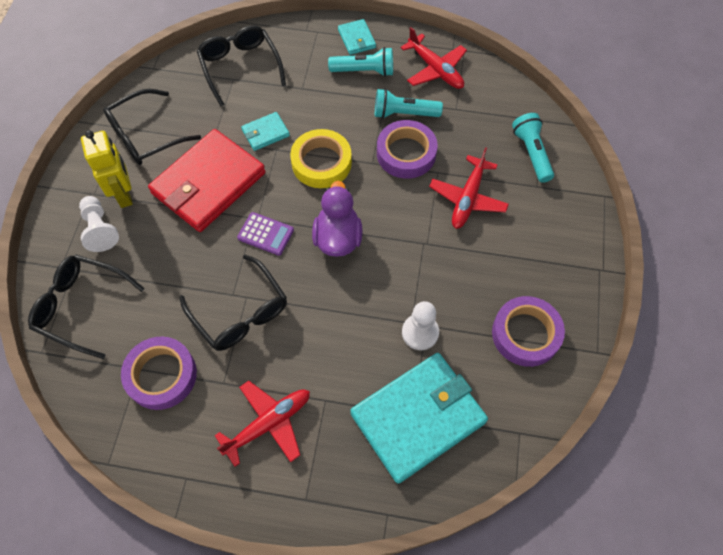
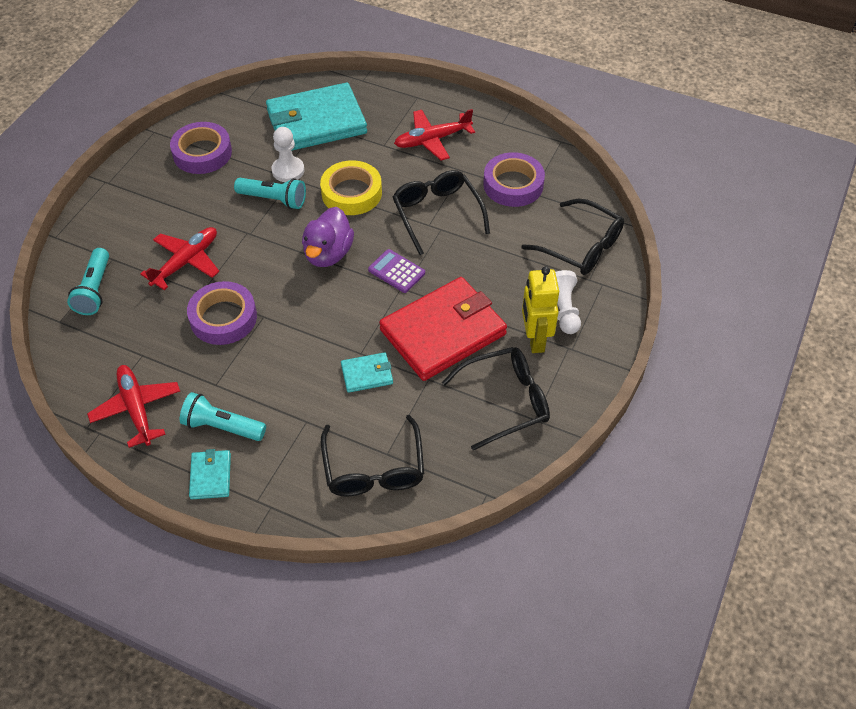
camera: 165 degrees left, 10 degrees down
(321, 163) = (317, 327): yellow tape -> yellow tape (351, 193)
(403, 113) = (203, 362): turquoise flashlight -> turquoise flashlight (274, 200)

